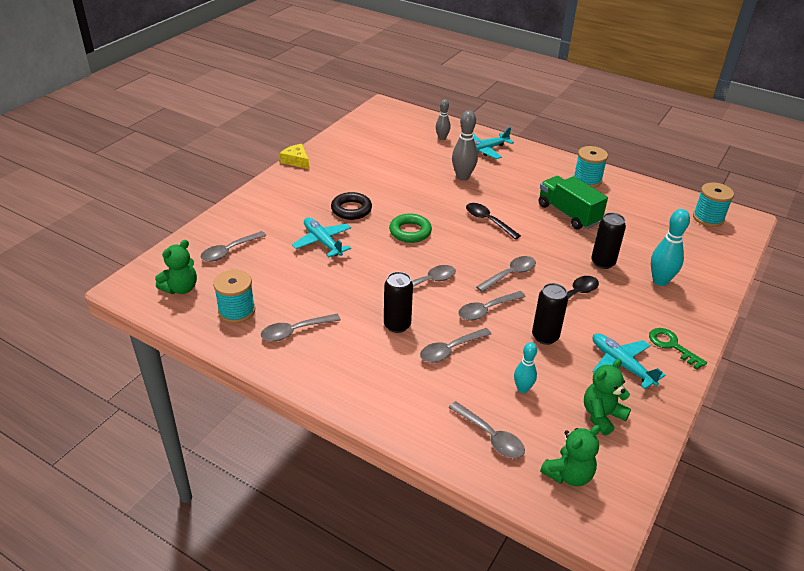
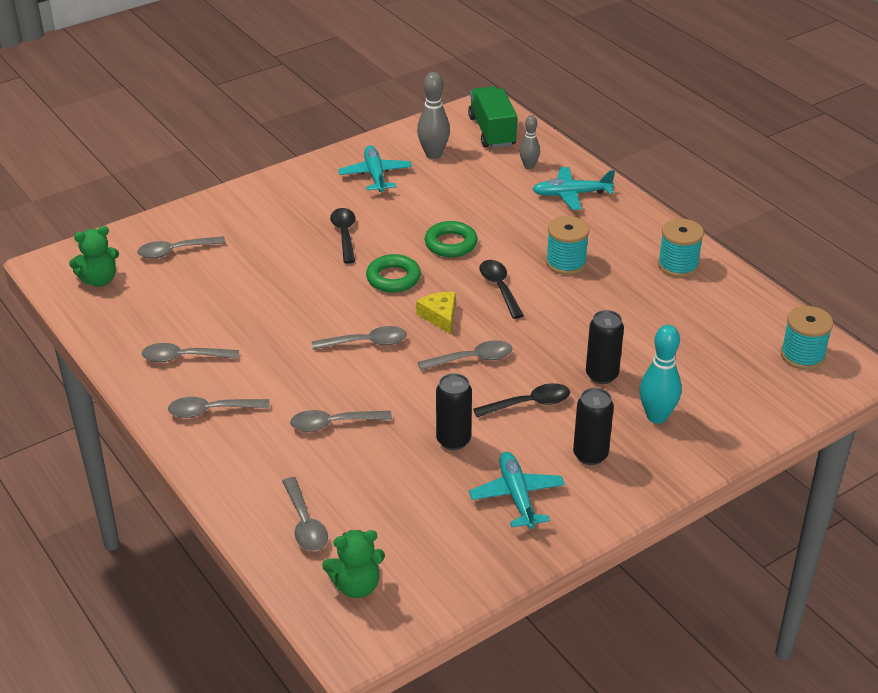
camera: 25 degrees right, 0 degrees up
(237, 311) = (139, 319): turquoise spool -> turquoise spool (566, 263)
(296, 161) = (324, 158): yellow cheese -> yellow cheese (440, 316)
(322, 242) = (283, 266): turquoise plane -> turquoise plane (375, 175)
(351, 209) = (344, 234): black ring -> black spoon
(397, 325) = (296, 381): black can -> black can (590, 455)
(431, 199) = (451, 244): none -> green ring
(463, 177) = (514, 224): grey bowling pin -> grey bowling pin (433, 154)
(486, 310) = (410, 392): grey spoon -> grey spoon (211, 411)
(522, 389) = (380, 487): turquoise bowling pin -> none
(568, 214) = (611, 304): green truck -> green truck (492, 131)
(602, 416) = (445, 541): green teddy bear -> none
(672, 346) = (599, 494): green key -> none

